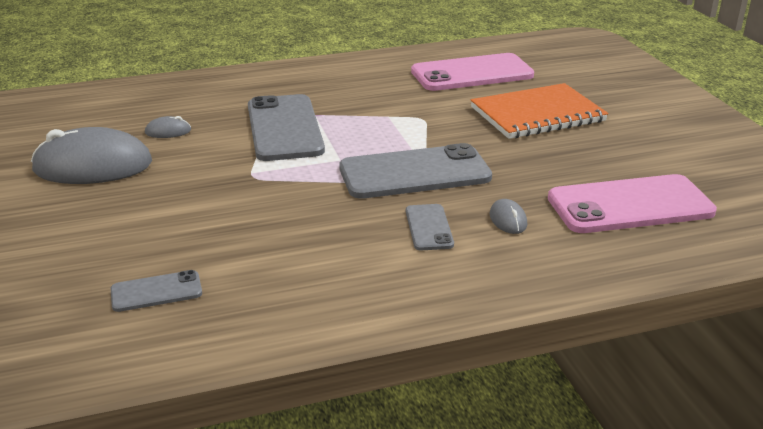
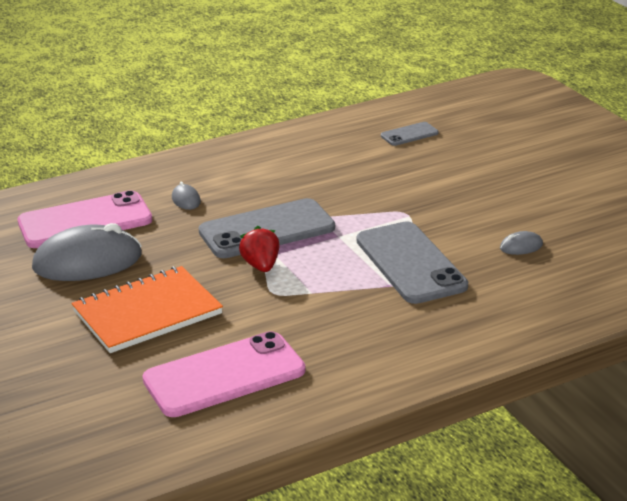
camera: 170 degrees right, 0 degrees up
(93, 166) = (548, 205): grey mouse -> grey mouse (87, 261)
(429, 140) = (261, 266): none -> red strawberry
(429, 227) = (246, 188): grey phone -> none

